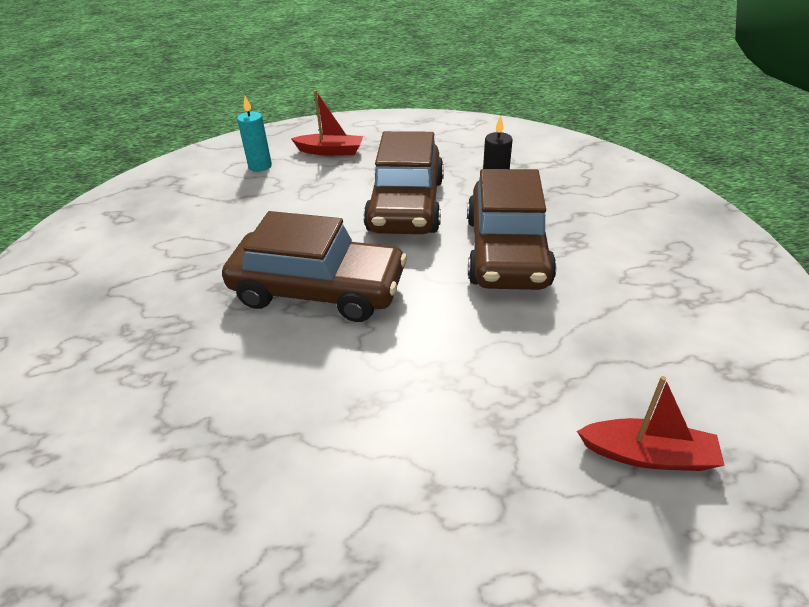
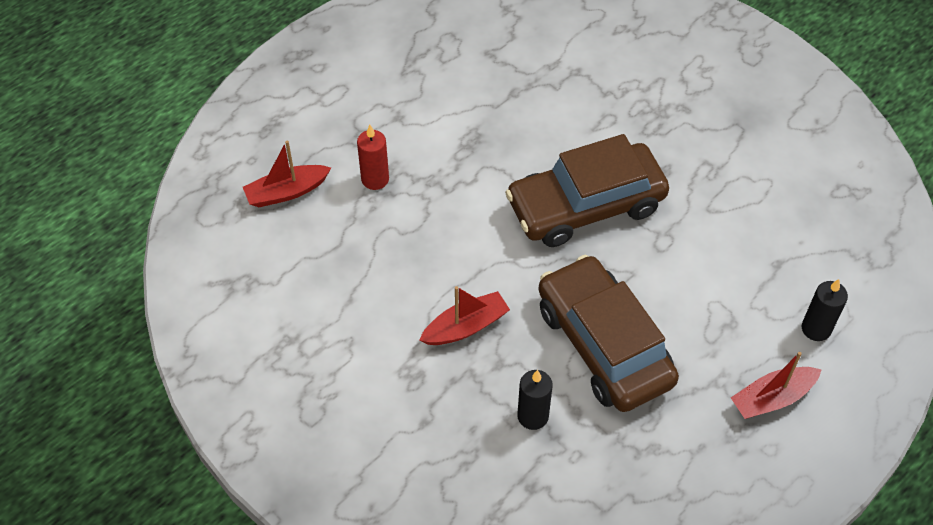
camera: 145 degrees right, 15 degrees up
(260, 166) = (816, 329): turquoise candle -> black candle
(506, 251) = (466, 327): brown car -> red boat
(517, 415) = (375, 179): none -> red candle

